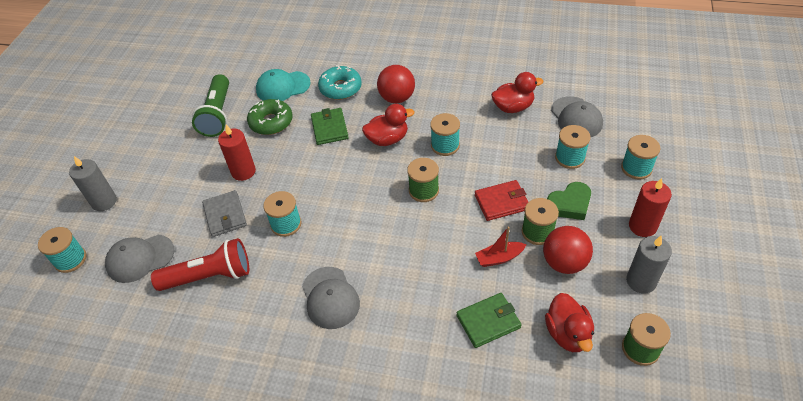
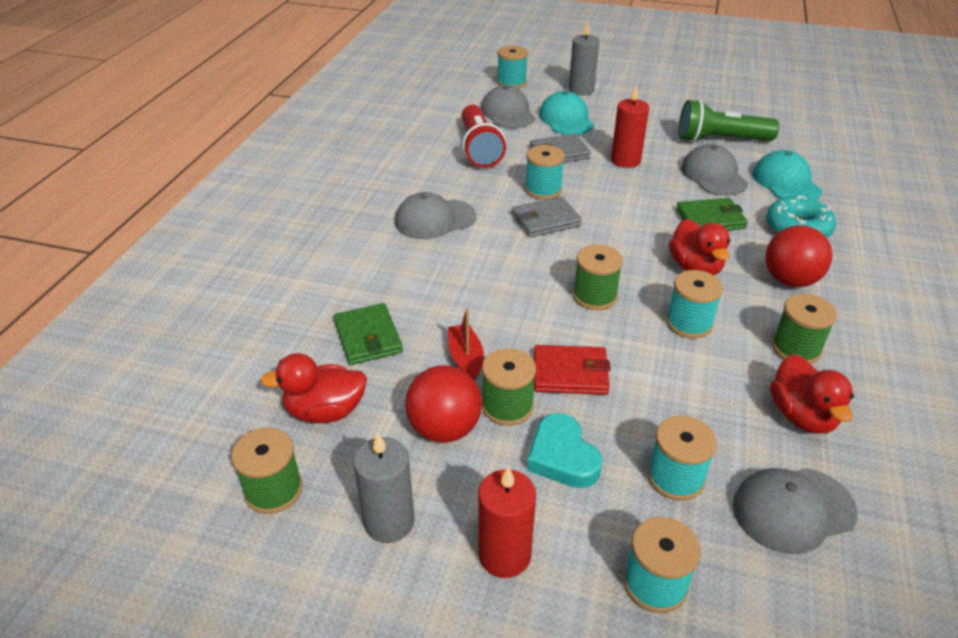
camera: 90 degrees right, 10 degrees down
(162, 212) = (566, 119): none -> turquoise cap
(271, 122) = (713, 175): green donut -> grey cap
(331, 221) = (545, 220): none -> grey wallet
(460, 103) = (795, 348): none -> green spool
(501, 202) = (570, 373): red wallet -> red wallet turned 75 degrees counterclockwise
(569, 204) = (562, 457): green heart -> turquoise heart

